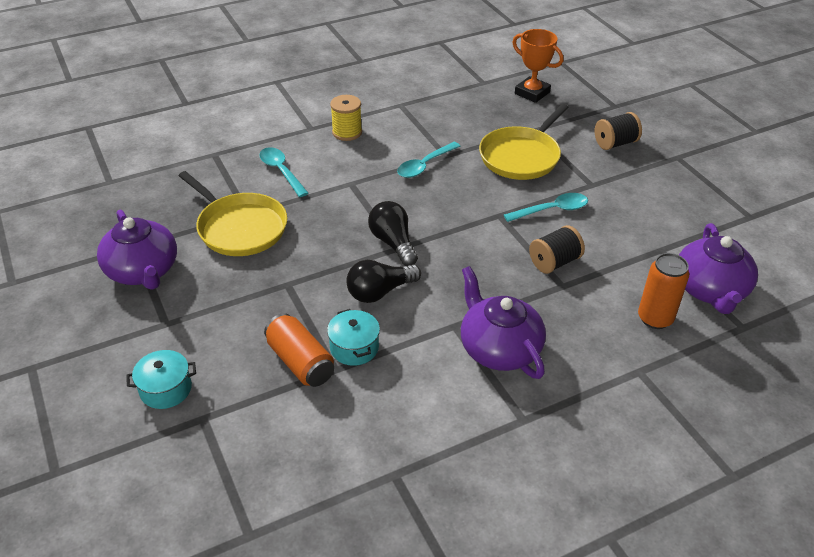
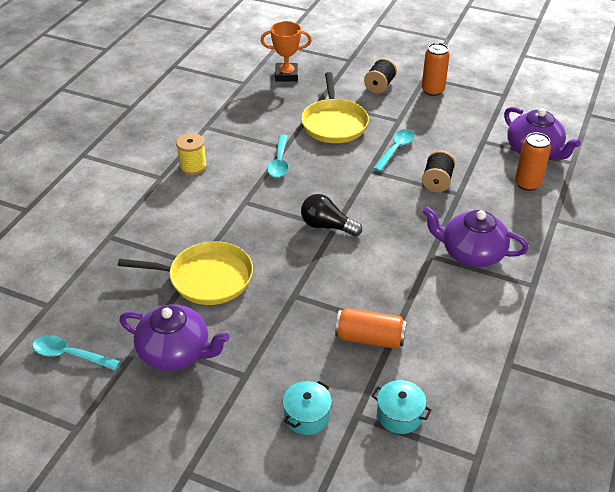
camera: 40 degrees left, 0 degrees up
(281, 171) = (182, 221): turquoise spoon -> turquoise spoon (70, 355)
(354, 347) = (390, 307): turquoise pot -> turquoise pot (399, 415)
(380, 292) = (360, 263): black light bulb -> none
(668, 174) = (432, 91): none -> orange can

